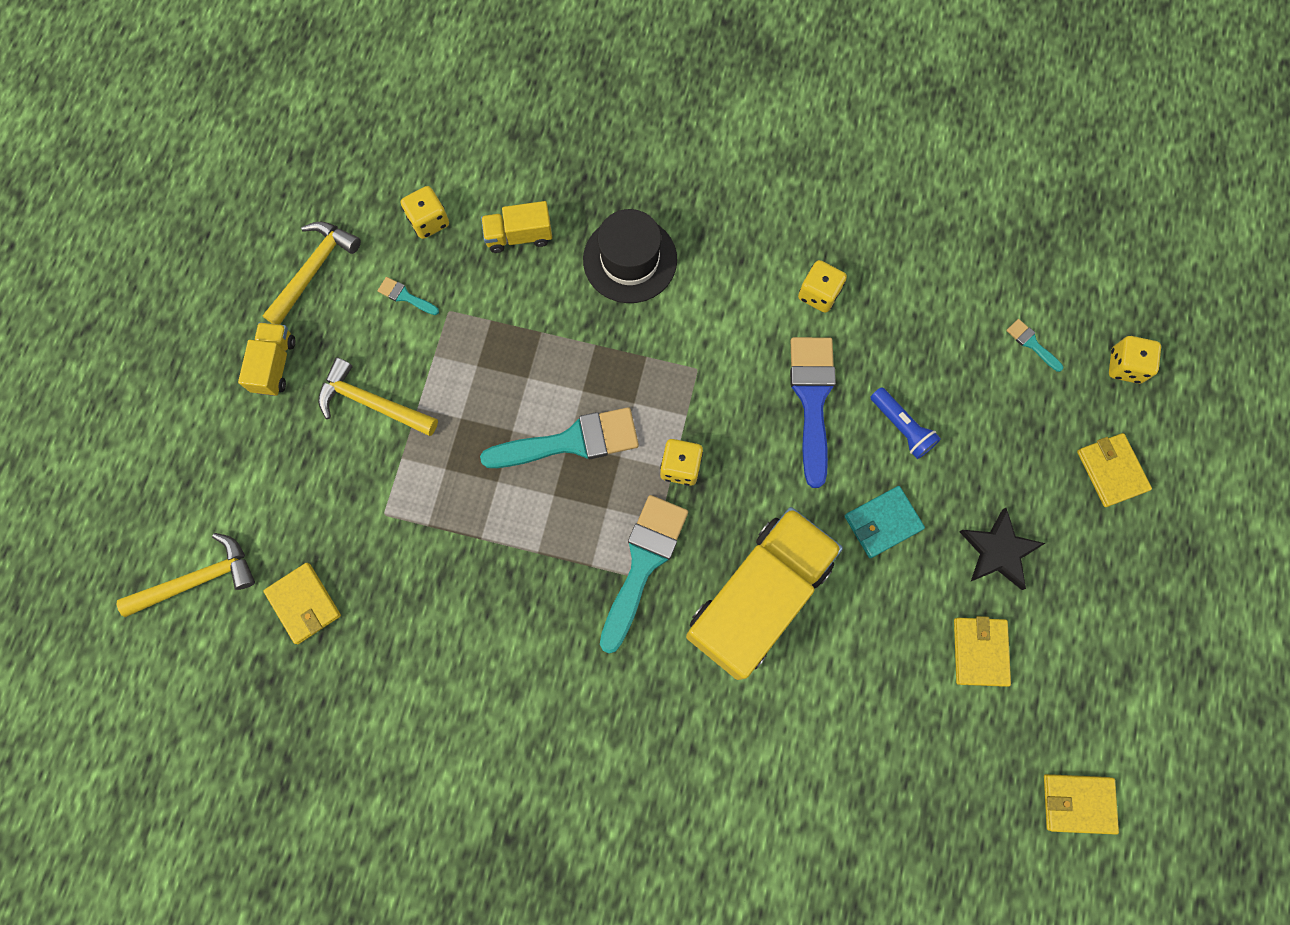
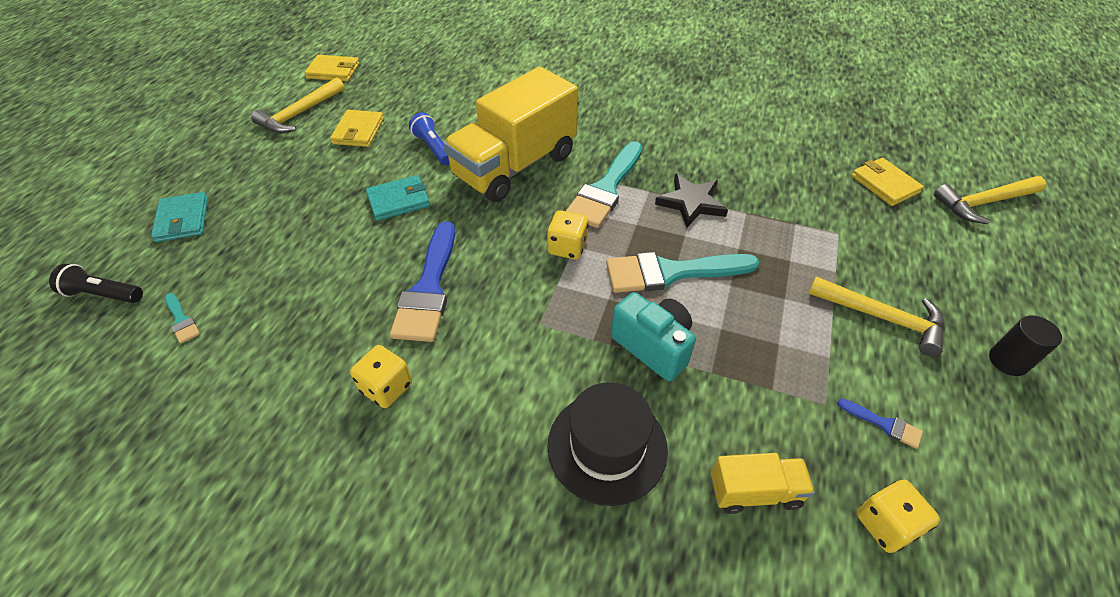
camera: 175 degrees left, 25 degrees down
(274, 365) = (1008, 361): yellow truck -> black cylinder
(314, 270) = (1016, 467): yellow hammer -> yellow hammer (300, 114)
(405, 296) = (884, 424): turquoise brush -> blue brush
(591, 353) = (653, 346): none -> turquoise camera
(901, 427) = (351, 262): blue flashlight -> blue flashlight (433, 148)
(998, 551) = (312, 179): black star -> black star (691, 203)
(1111, 470) = (182, 220): yellow wallet -> turquoise wallet
(1125, 366) = (103, 294): yellow dice -> black flashlight

